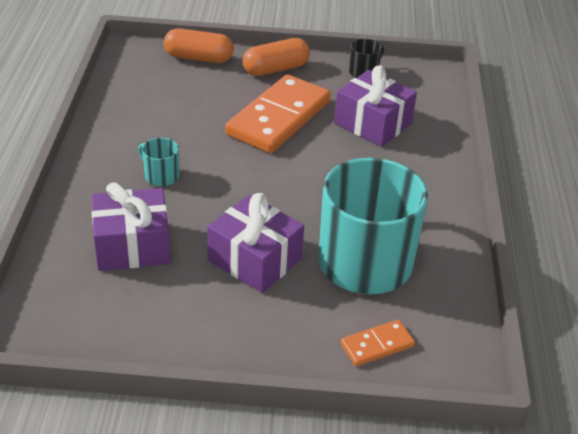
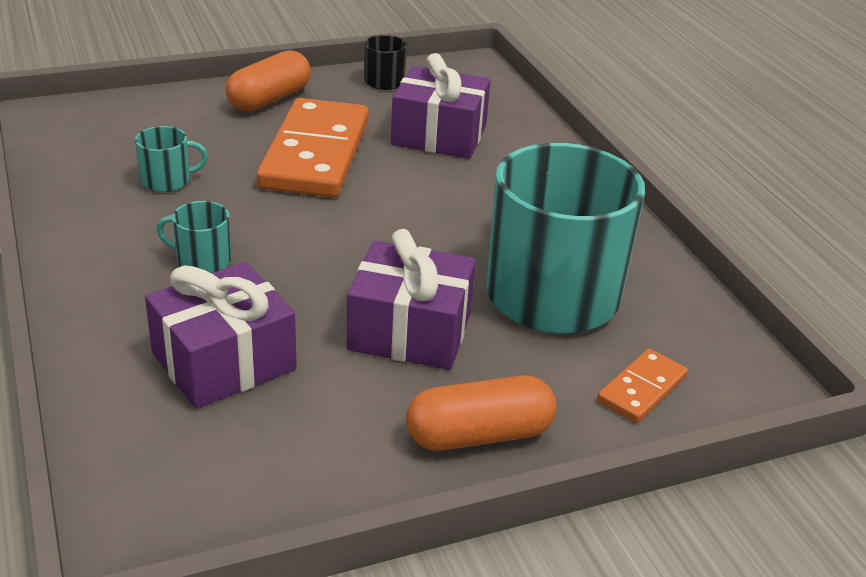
camera: 25 degrees left, 5 degrees down
(174, 114) = (167, 180): none -> turquoise mug
(198, 58) = (154, 106): orange capsule -> orange capsule (479, 435)

